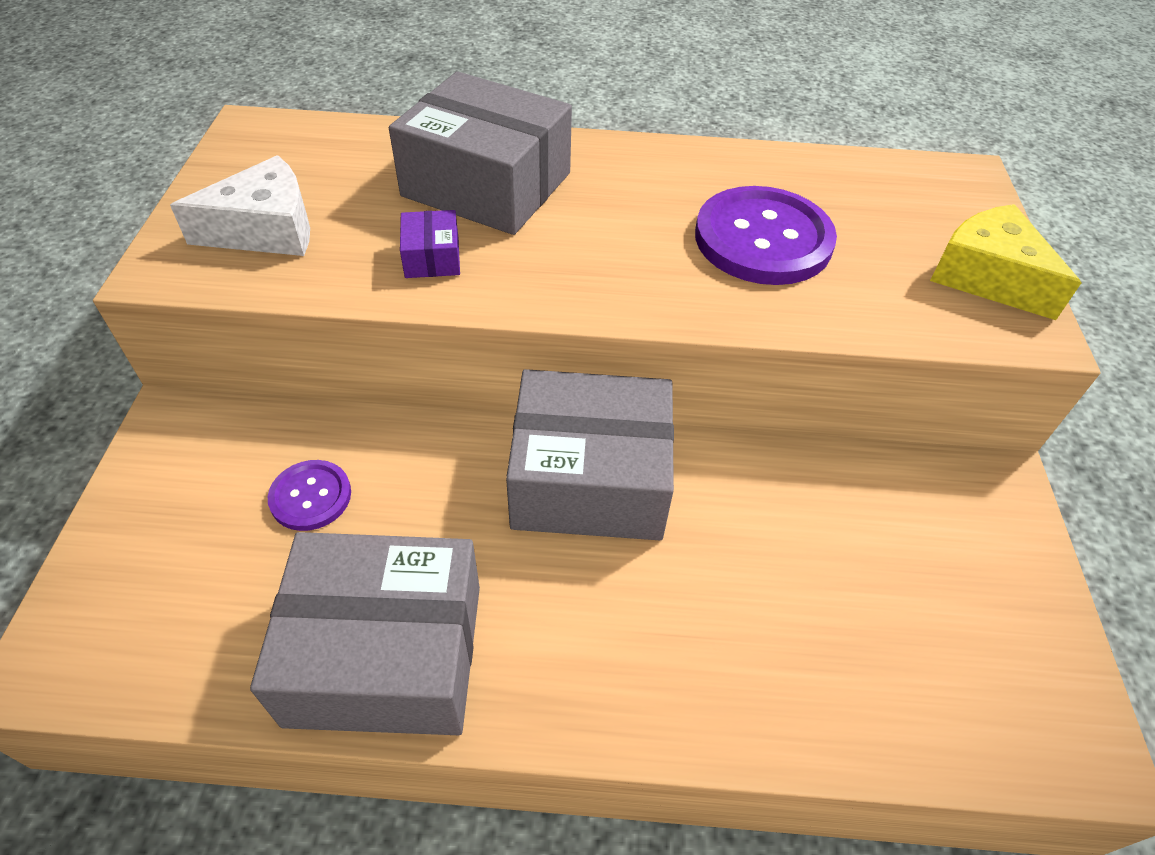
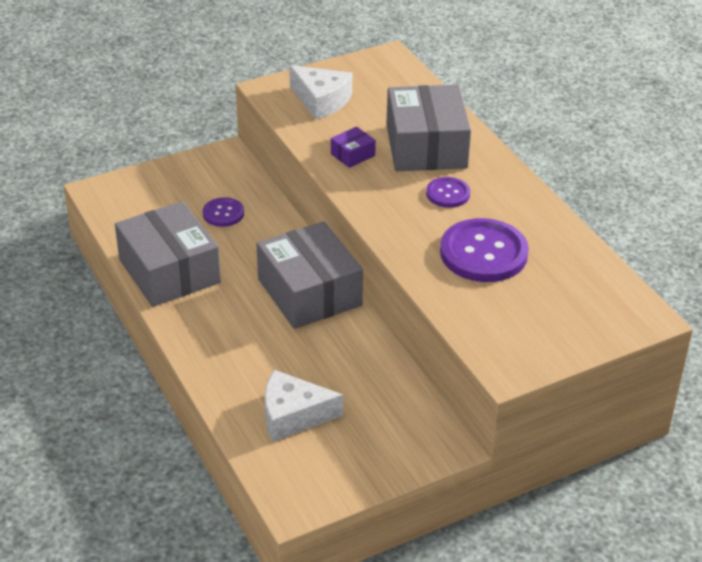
camera: 60 degrees right, 10 degrees down
(609, 212) = (448, 194): none -> purple button
(867, 643) = (293, 415): none -> white cheese
(987, 277) = (540, 345): yellow cheese -> none

